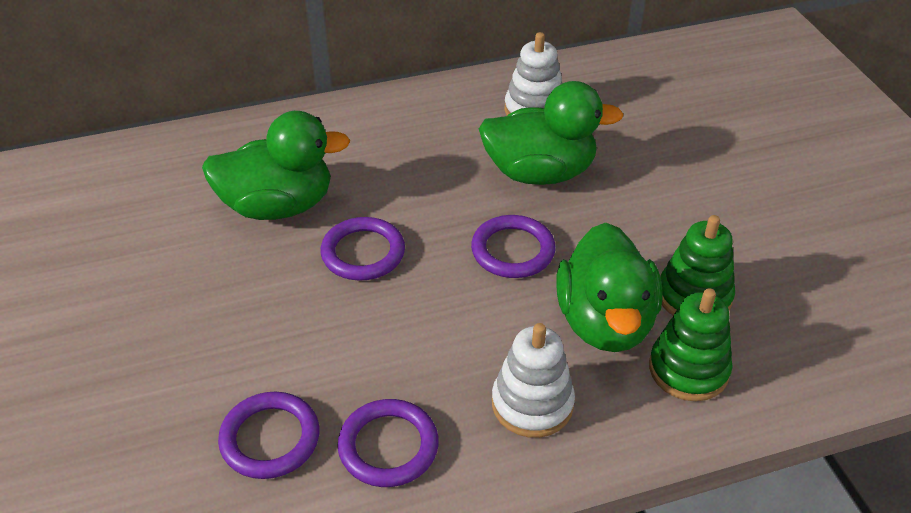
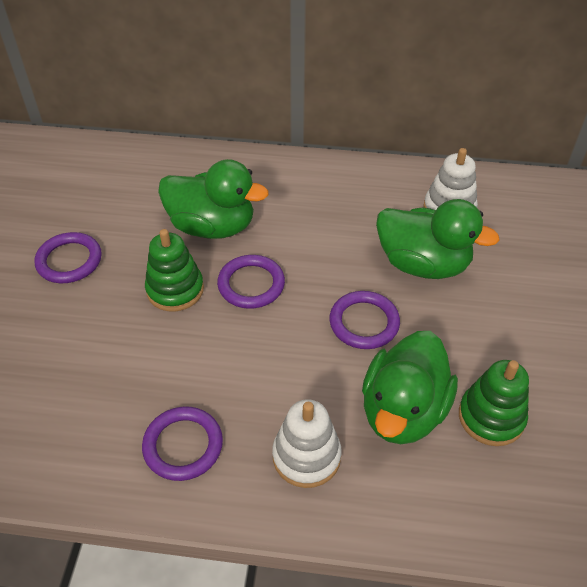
camera: 25 degrees right, 5 degrees up
(270, 438) = (107, 405): purple ring -> purple ring (69, 261)
(688, 370) = (449, 479): green stacking toy -> green stacking toy (175, 289)

